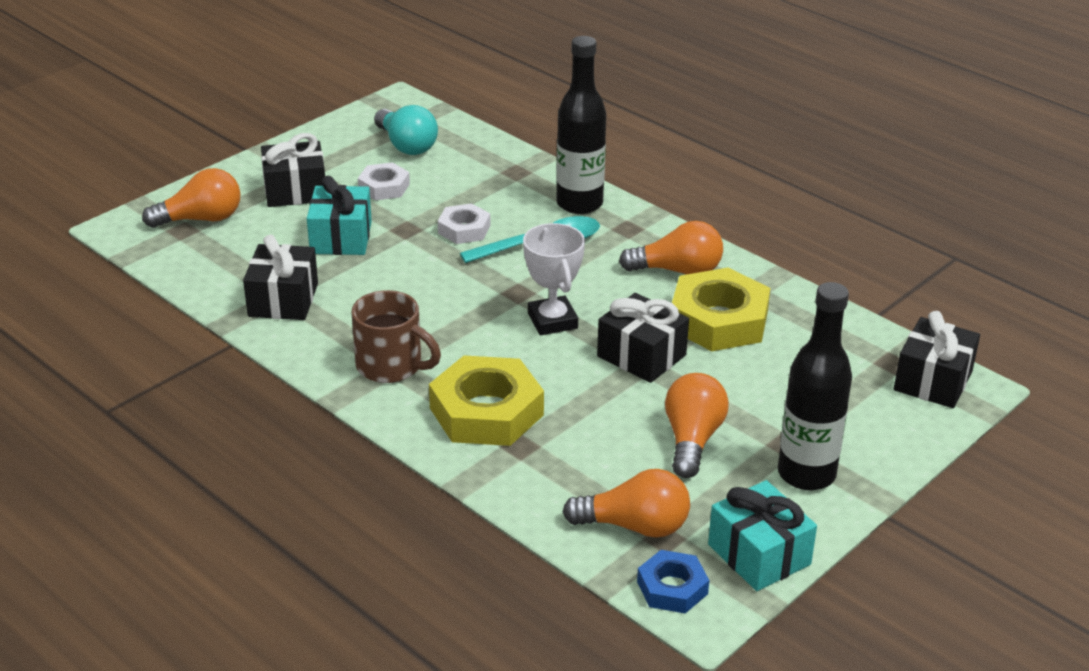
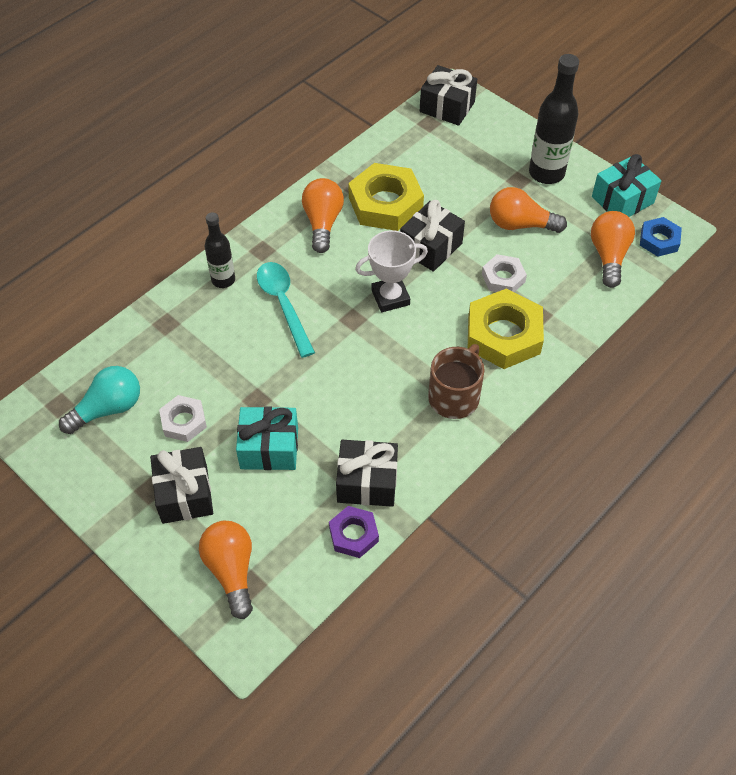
camera: 90 degrees left, 20 degrees up
(220, 290) = (353, 534): none -> purple nut
(464, 229) = (259, 357): white nut -> white nut (503, 278)
(579, 204) = (223, 280): black bottle -> black bottle, size x0.61

